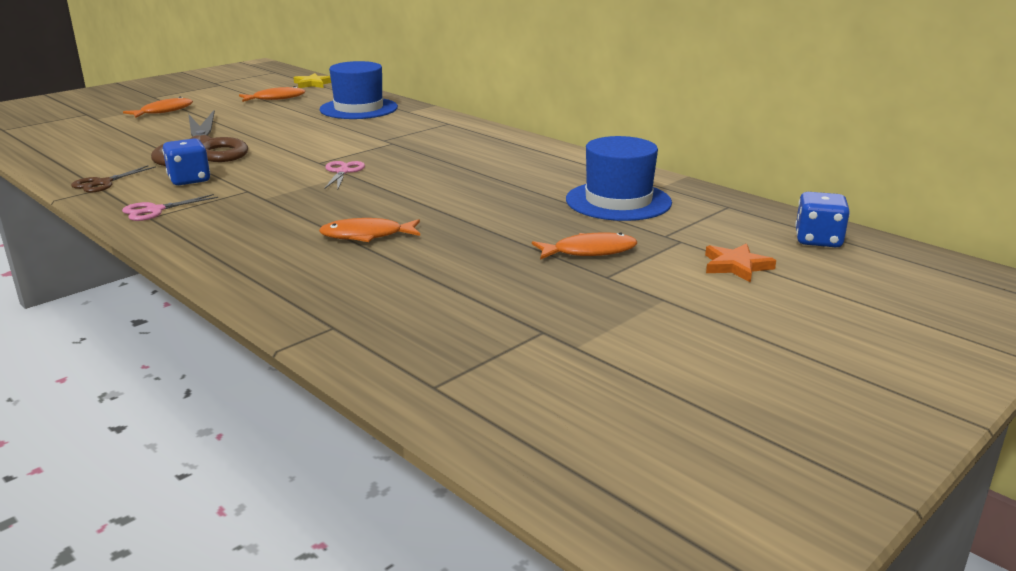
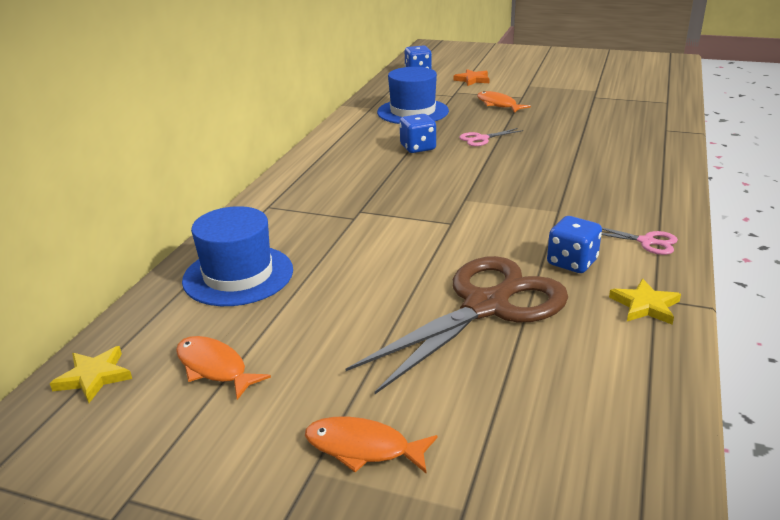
camera: 115 degrees left, 5 degrees up
(103, 183) = (645, 306): brown scissors -> yellow star
(343, 172) = (462, 203): pink scissors -> pink scissors (481, 139)
(367, 235) = (562, 155): orange fish -> none
(495, 182) = (418, 148): none -> blue dice

